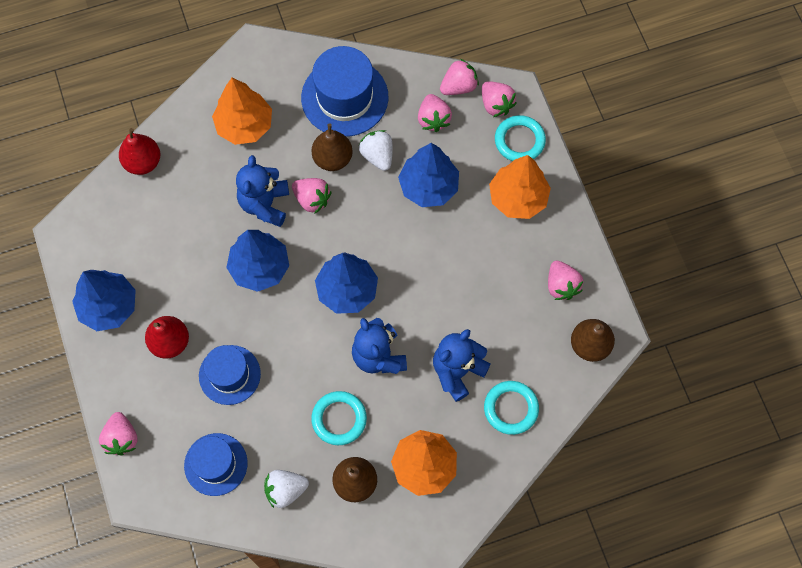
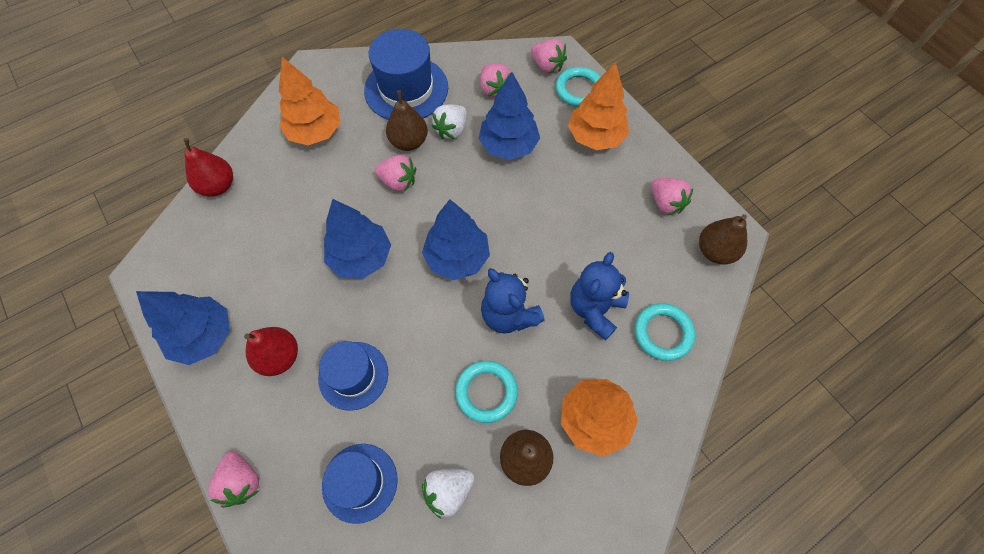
camera: 15 degrees left, 5 degrees down
(265, 204) = (352, 196): blue teddy bear -> none
(377, 155) = (451, 130): white strawberry -> white strawberry turned 105 degrees counterclockwise
(458, 86) = (508, 59): pink strawberry -> none

